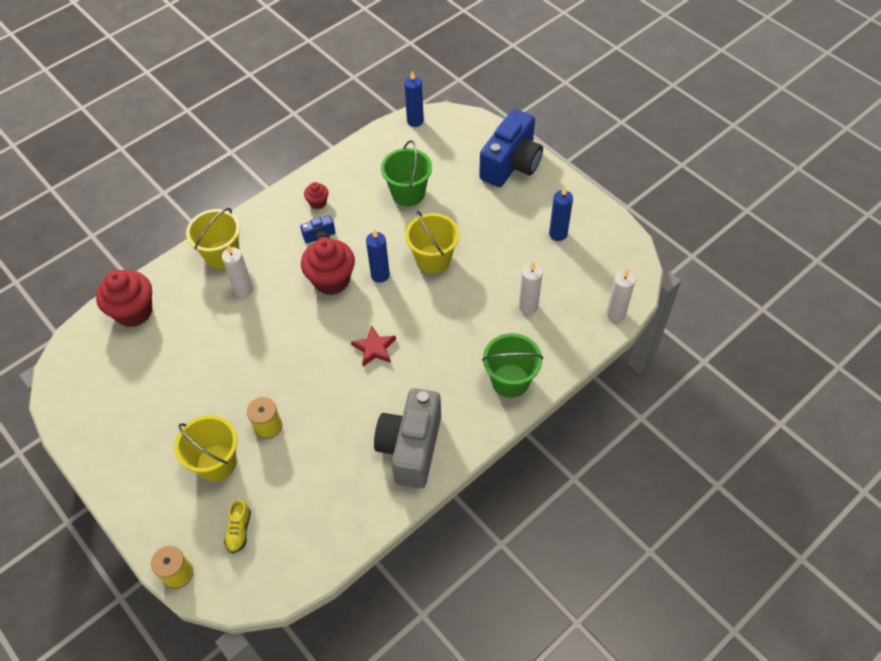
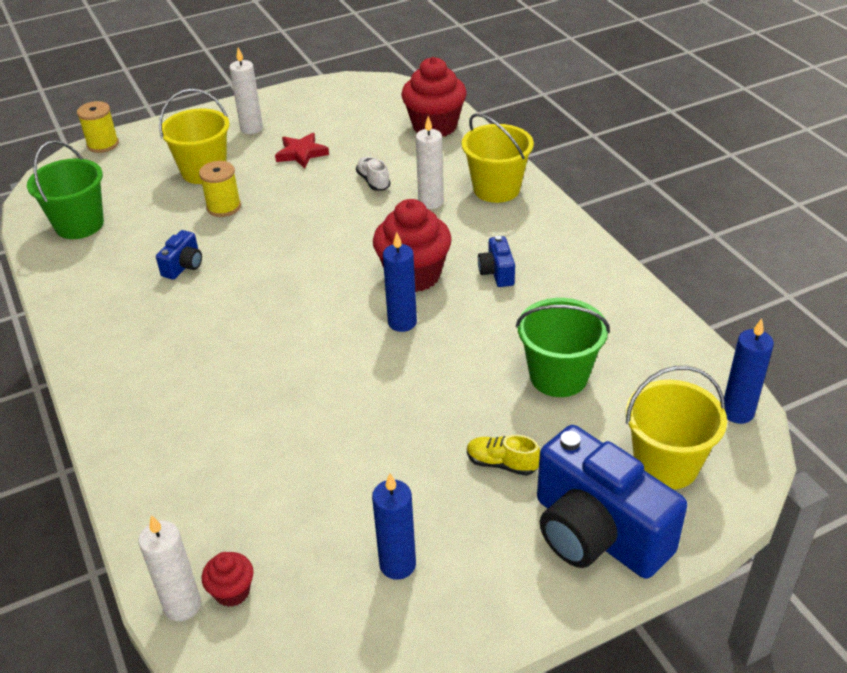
camera: 105 degrees right, 15 degrees down
(219, 333) = (373, 181): none -> white shoe
(239, 530) = (116, 181): yellow shoe -> yellow shoe (502, 463)
(318, 203) = (565, 277): red cupcake -> red cupcake (232, 592)
(348, 425) = (183, 266): none -> blue camera
(374, 348) = (280, 301): red star -> red star (301, 153)
(411, 447) = (115, 313): grey camera -> none
(433, 259) = (408, 383): yellow bucket -> yellow bucket (666, 464)
(510, 380) = (145, 429): green bucket -> green bucket (79, 224)
(528, 306) = (262, 481): white candle -> white candle (251, 128)

